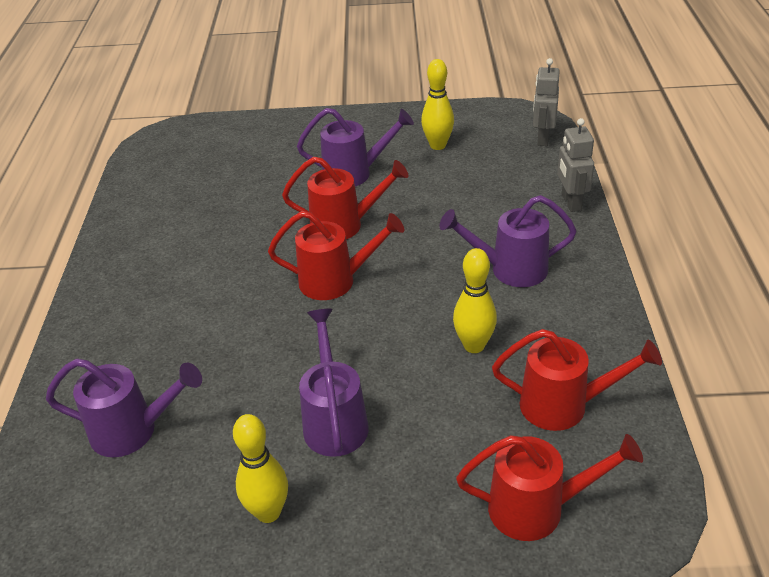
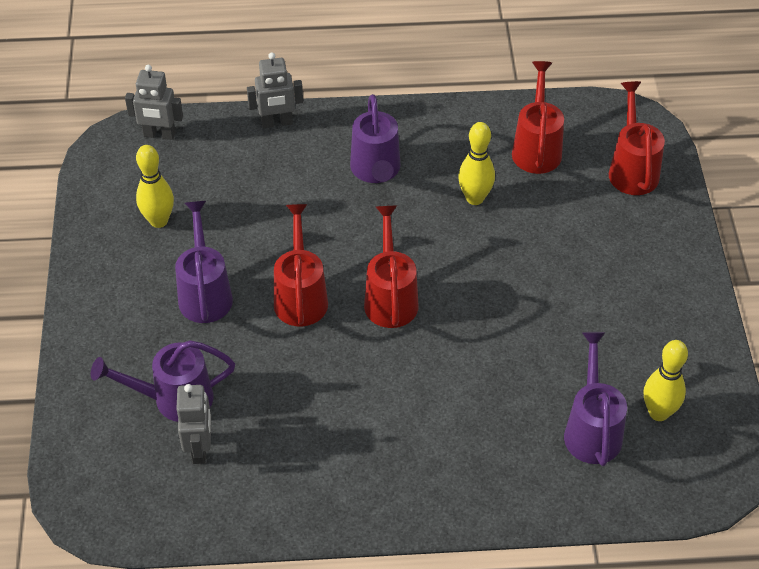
camera: 95 degrees left, 10 degrees up
(197, 180) = (200, 448): none -> grey robot
(268, 512) = (659, 321): yellow bowling pin -> yellow bowling pin (658, 413)
(334, 420) = (565, 287): purple watering can -> purple watering can (174, 399)

